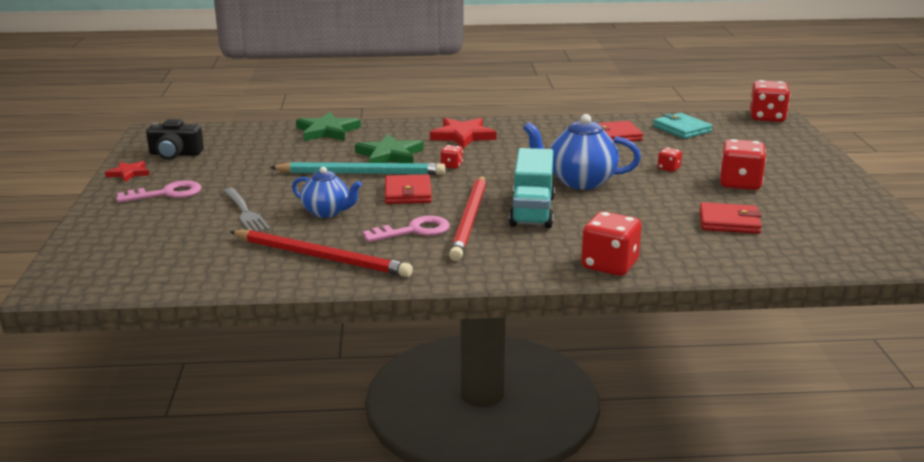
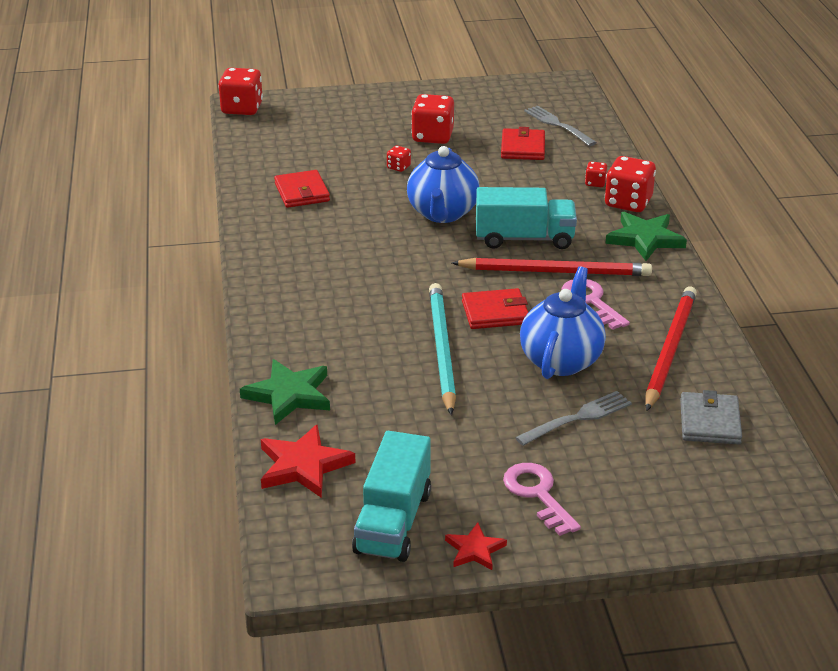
camera: 95 degrees left, 10 degrees up
(175, 154) = (393, 522): black camera -> turquoise truck
(205, 262) = (709, 422): none -> grey wallet
(327, 212) = (561, 360): blue teapot -> blue teapot, size x1.56
(390, 155) = (378, 335): green star -> green star (645, 239)
(451, 165) = (407, 290): red dice -> red dice (595, 183)
(463, 136) = (305, 287): red star -> red star (303, 466)
(681, 129) = (279, 154): turquoise wallet -> none
(796, 243) = (558, 125): none -> grey fork

